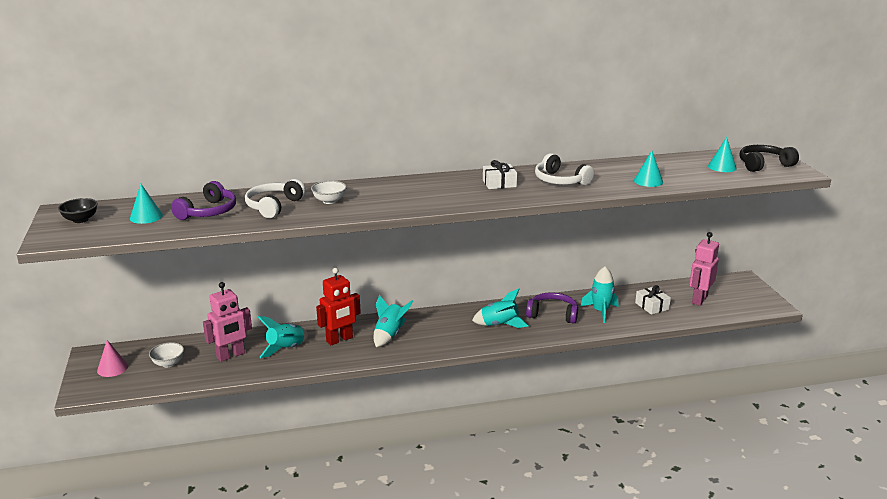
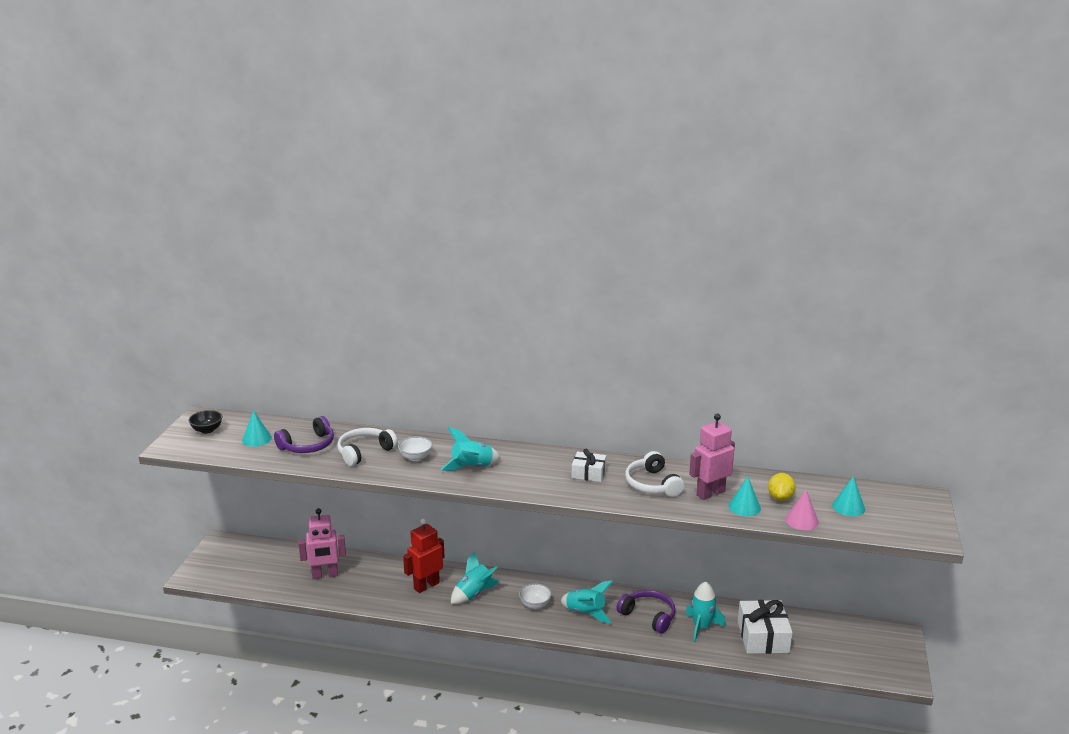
camera: 25 degrees right, 0 degrees up
(112, 368) = (227, 560): pink cone -> pink cone (802, 520)
(168, 363) = (271, 568): white bowl -> white bowl (535, 604)
(286, 349) = (374, 582): turquoise rocket -> turquoise rocket (472, 468)
(339, 340) = (426, 586): red robot -> red robot turned 150 degrees clockwise
(652, 306) = (763, 637): white gift -> white gift, size x1.68
(667, 171) = (780, 498): none -> yellow lemon
(699, 299) = (824, 644): pink robot -> pink robot (710, 493)
(763, 165) = (901, 515): black headphones -> none

